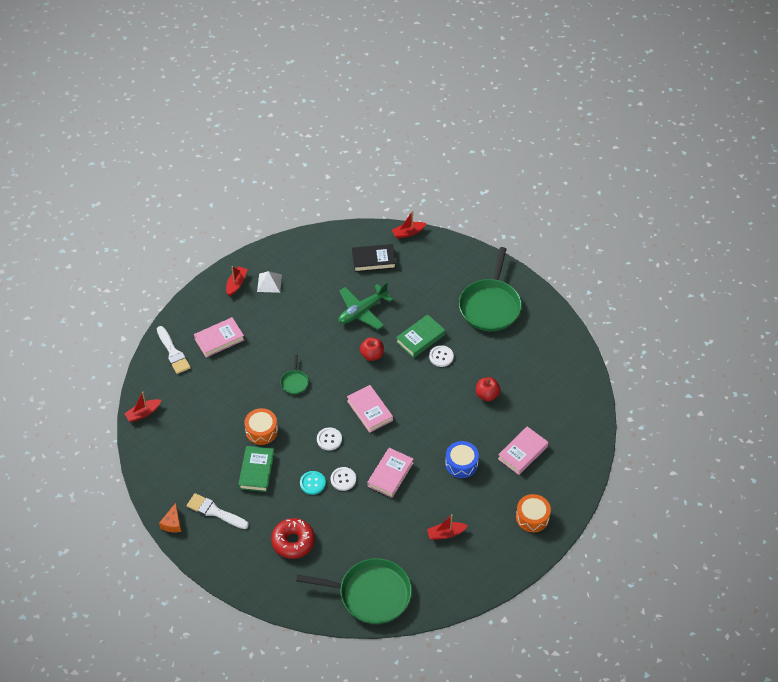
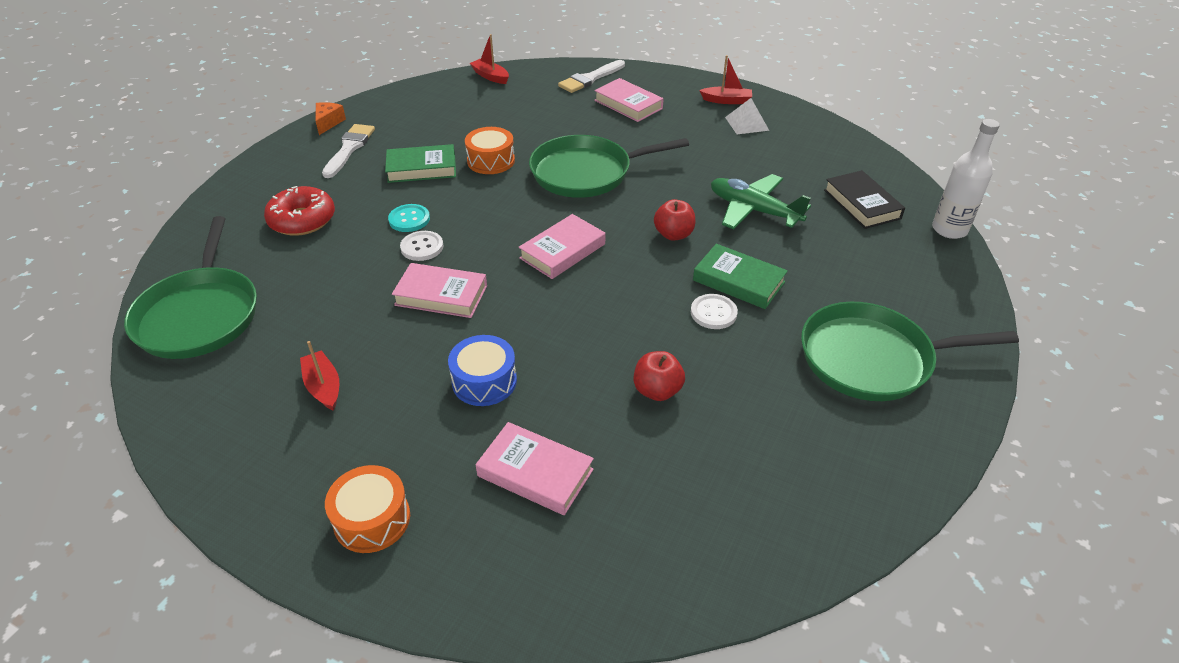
camera: 75 degrees right, 10 degrees down
(172, 523) = (328, 123): orange cheese -> orange cheese turned 105 degrees clockwise
(294, 382) = (586, 173): green pan -> green pan, size x2.31
(329, 439) = (493, 221): white button -> none
(408, 233) = (949, 229): red boat -> white bottle

